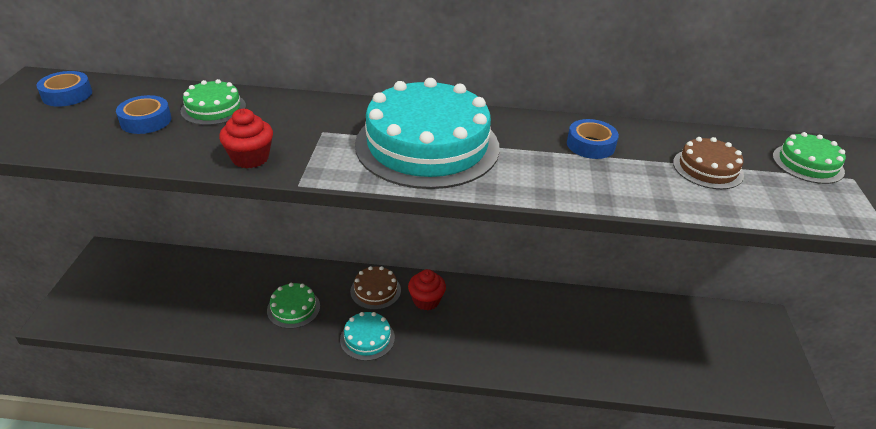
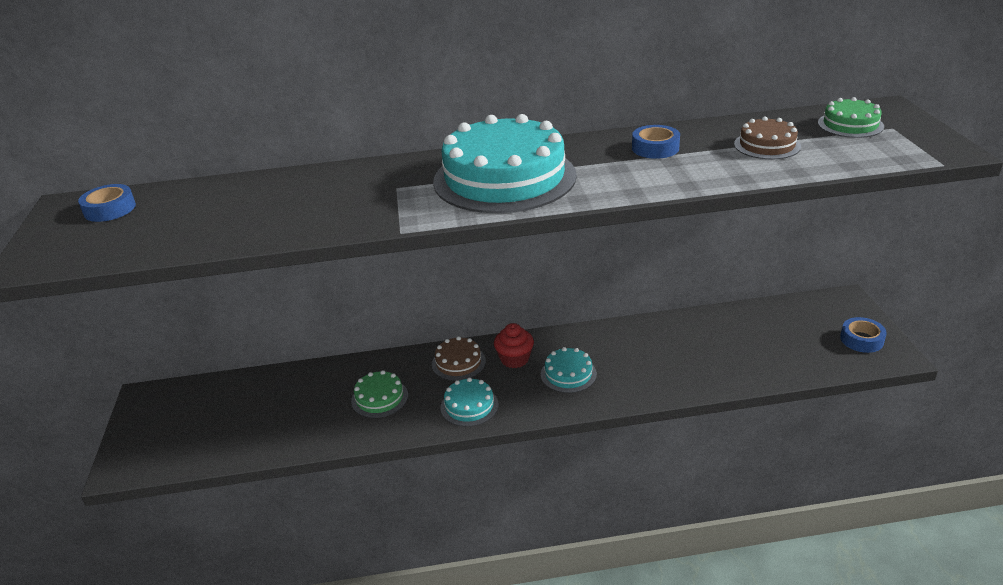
camera: 10 degrees left, 5 degrees down
(146, 121) = (211, 214): blue tape -> blue tape (861, 339)
(213, 108) = (274, 190): green cake -> none
(250, 158) = (339, 221): red cupcake -> none
(468, 329) = (568, 374): none -> turquoise cake

